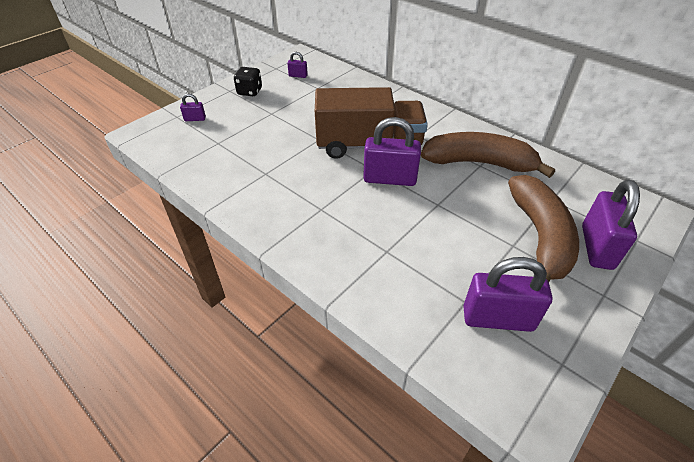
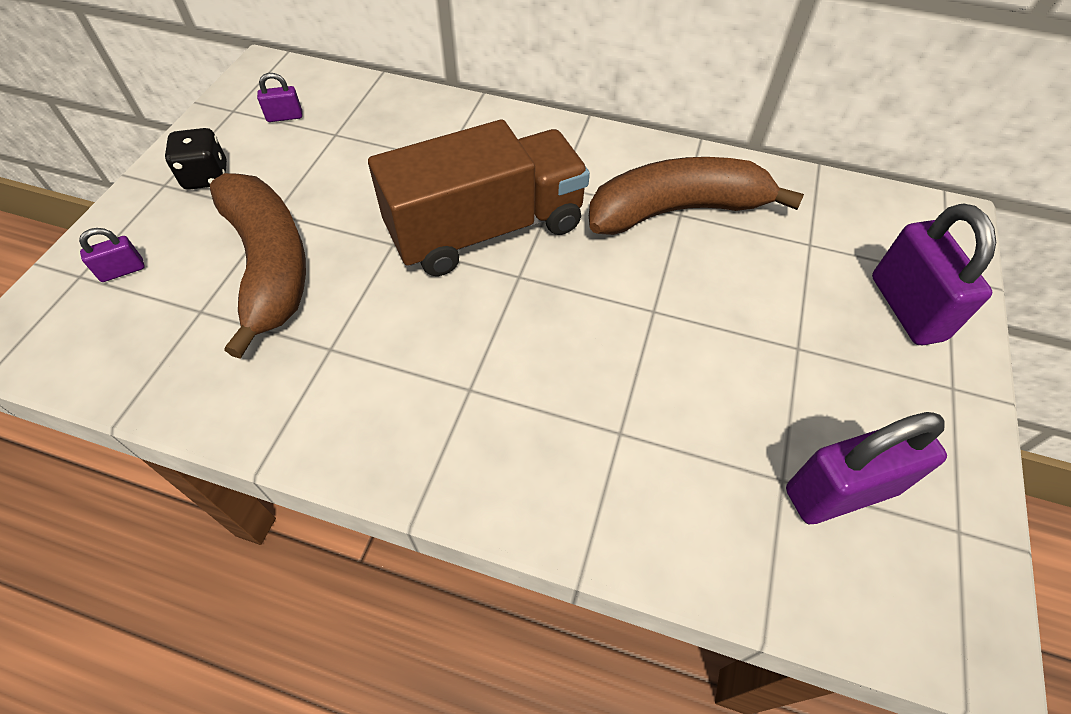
camera: 25 degrees left, 10 degrees up
(389, 179) = (554, 287): purple padlock -> none
(540, 237) = (826, 318): brown banana -> brown banana (269, 266)

